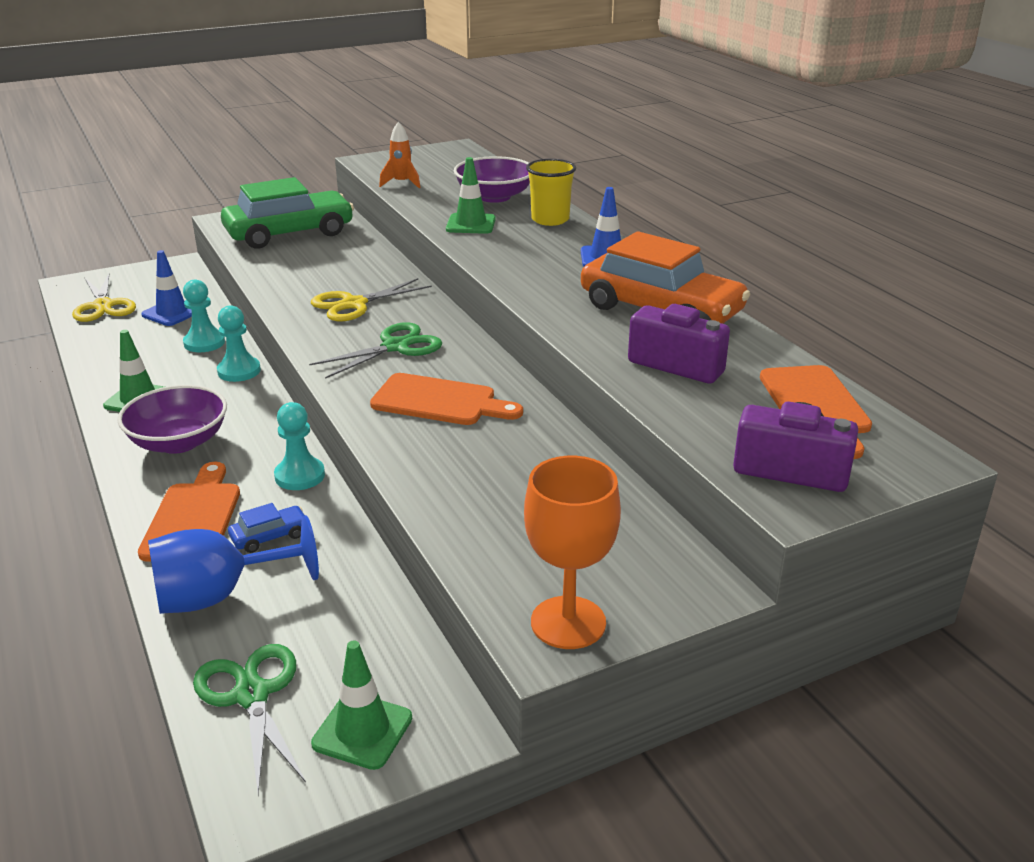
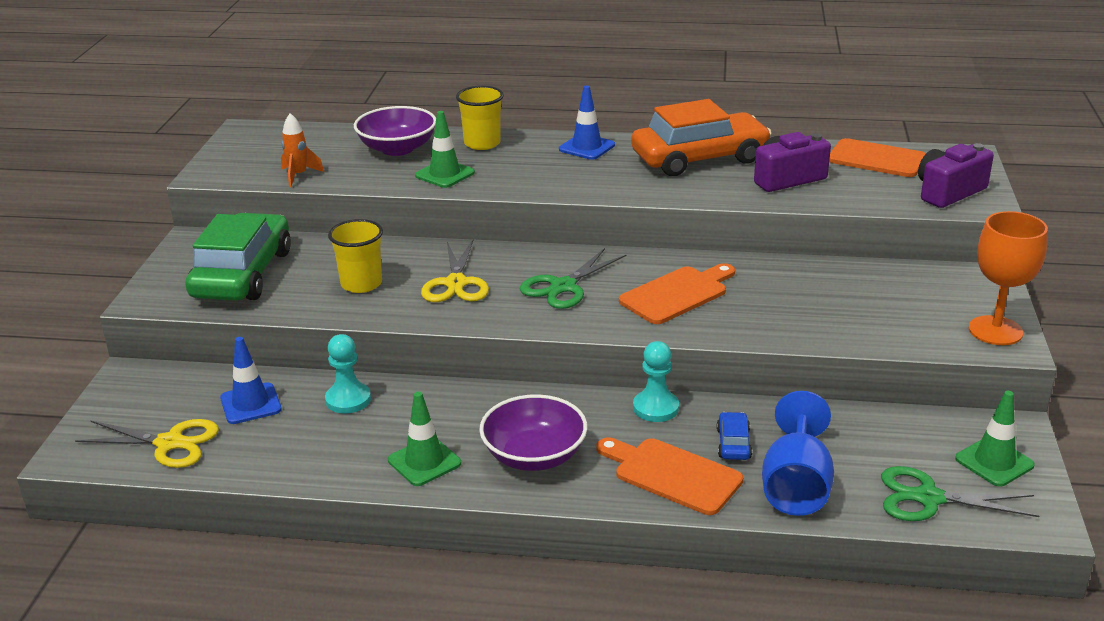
camera: 55 degrees left, 0 degrees up
(239, 371) = (433, 394): turquoise pawn -> none
(316, 273) = (361, 284): none -> yellow cup
(395, 347) = (563, 287): green scissors -> green scissors turned 135 degrees counterclockwise

